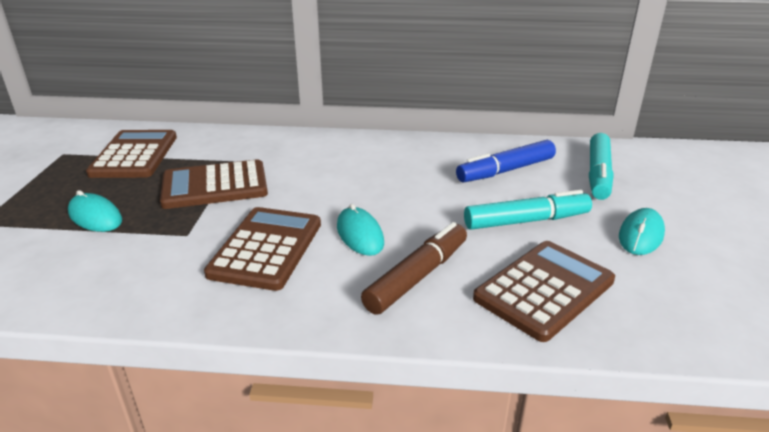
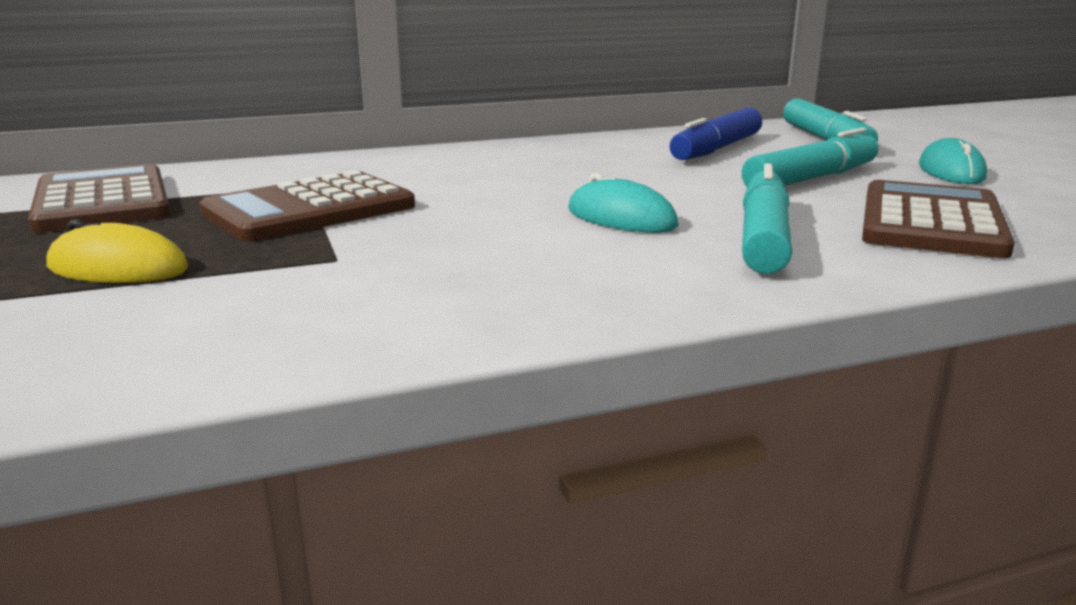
camera: 25 degrees left, 10 degrees down
(95, 217) = (118, 268): turquoise mouse -> yellow mouse
(266, 248) = (500, 250): brown calculator -> none
(417, 276) = (763, 237): brown marker -> turquoise marker

